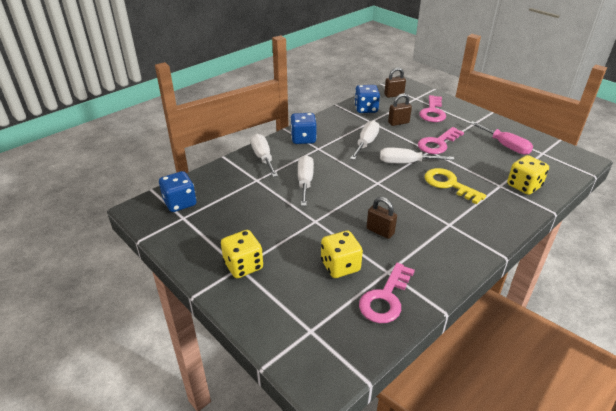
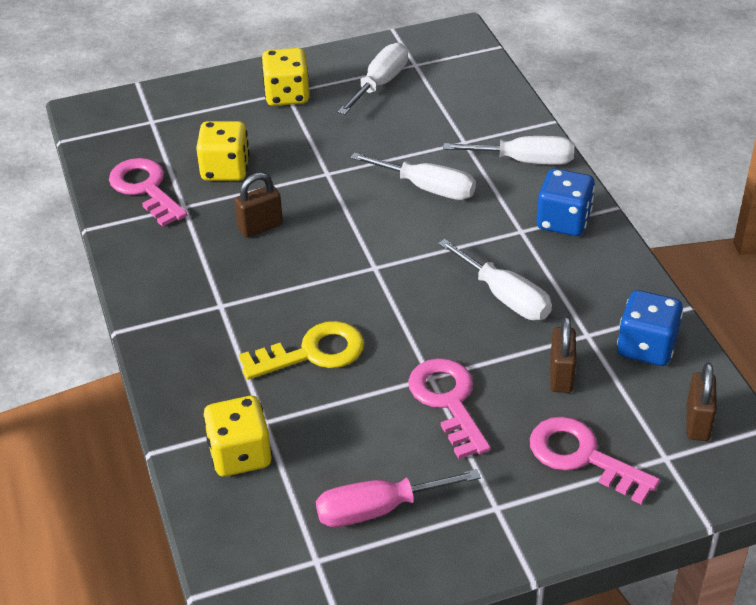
camera: 115 degrees right, 5 degrees up
(180, 203) = (450, 65): blue dice -> none
(406, 163) = (410, 325): white screwdriver -> white screwdriver (380, 84)

